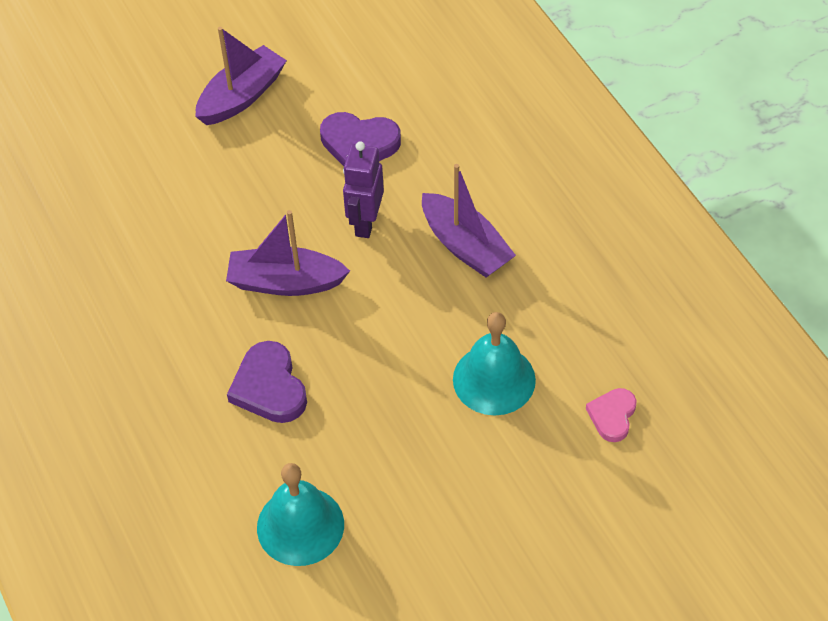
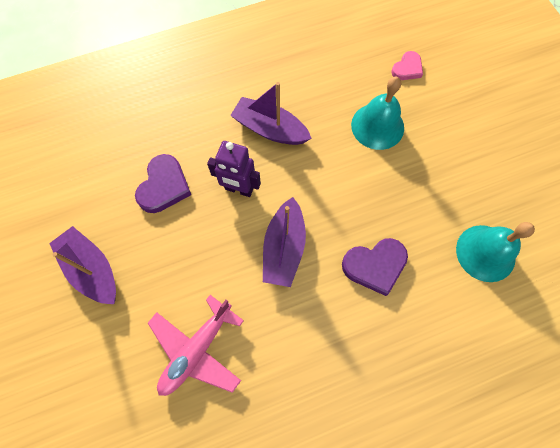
camera: 85 degrees left, 15 degrees up
(151, 211) = (197, 350): none -> pink plane
(465, 246) = (270, 129): purple boat -> purple boat turned 120 degrees counterclockwise
(612, 416) = (407, 68): pink heart -> pink heart turned 75 degrees counterclockwise

